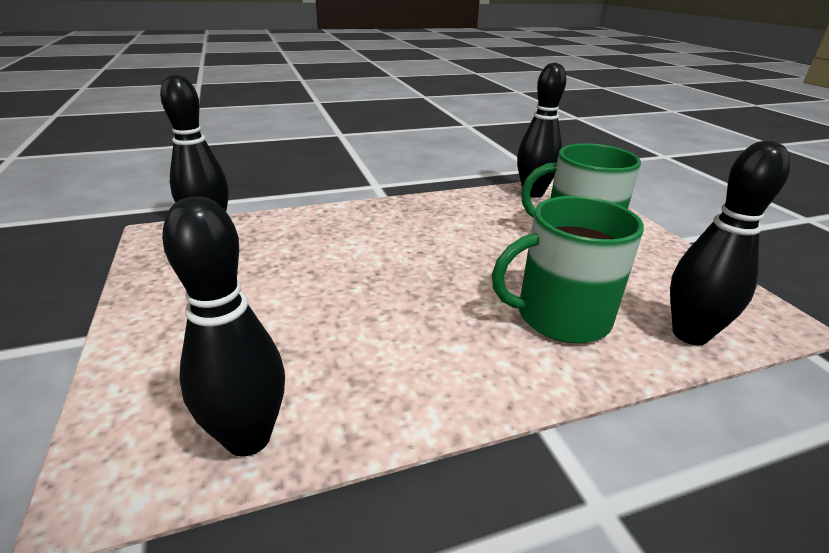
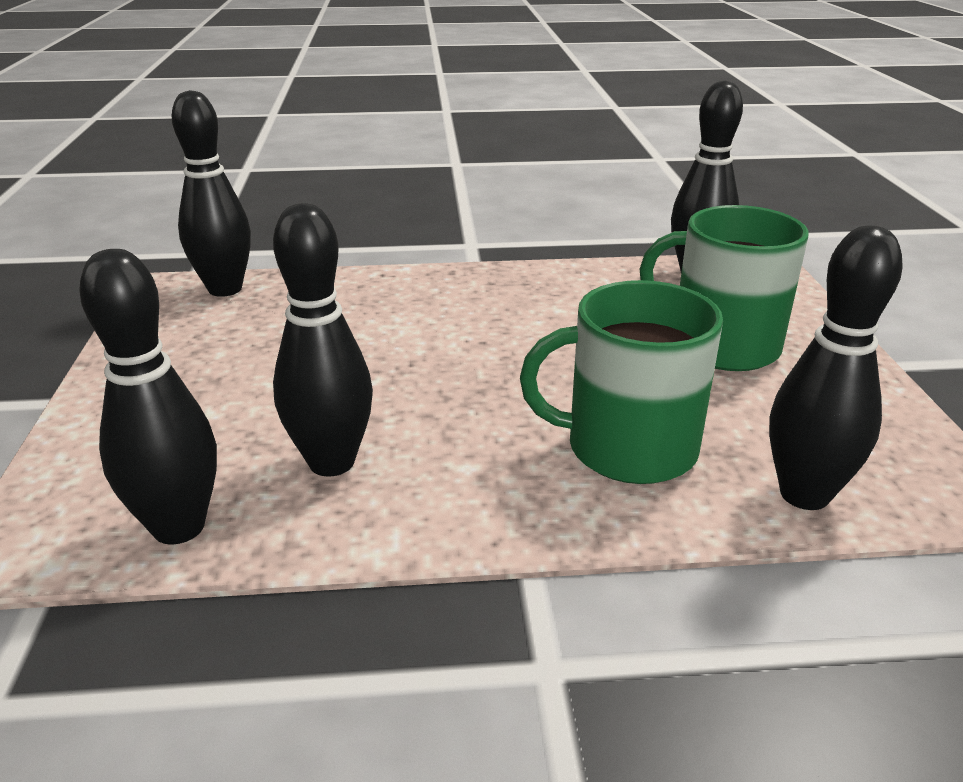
camera: 15 degrees right, 0 degrees up
(354, 359) = (331, 462): none -> black bowling pin

